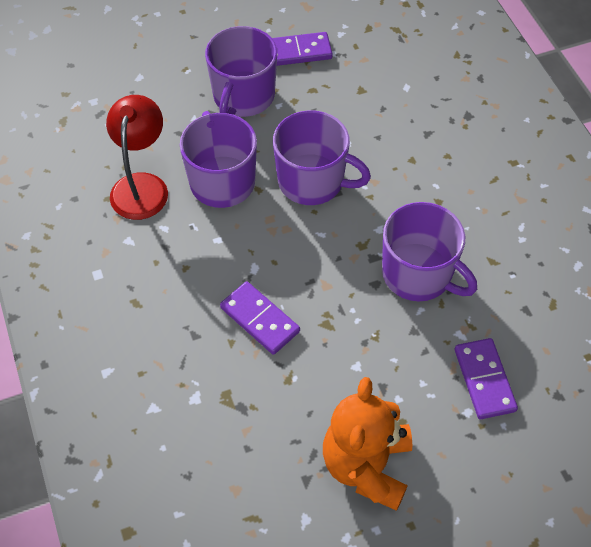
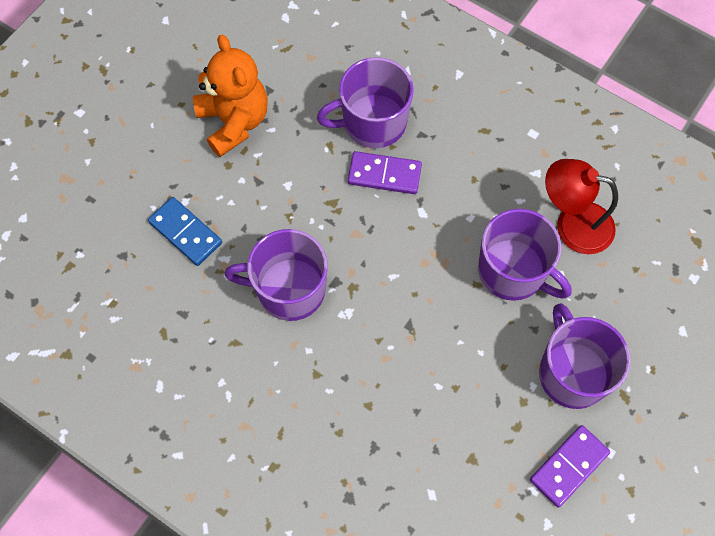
camera: 145 degrees right, 10 degrees up
(141, 185) = (572, 224): red lamp -> red lamp turned 135 degrees clockwise
(313, 181) = (438, 322): purple mug -> purple mug (372, 123)
(484, 380) = (186, 232): purple domino -> blue domino

